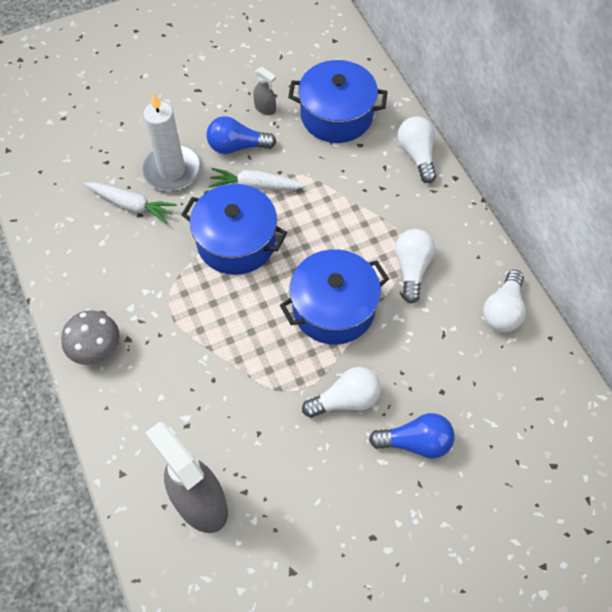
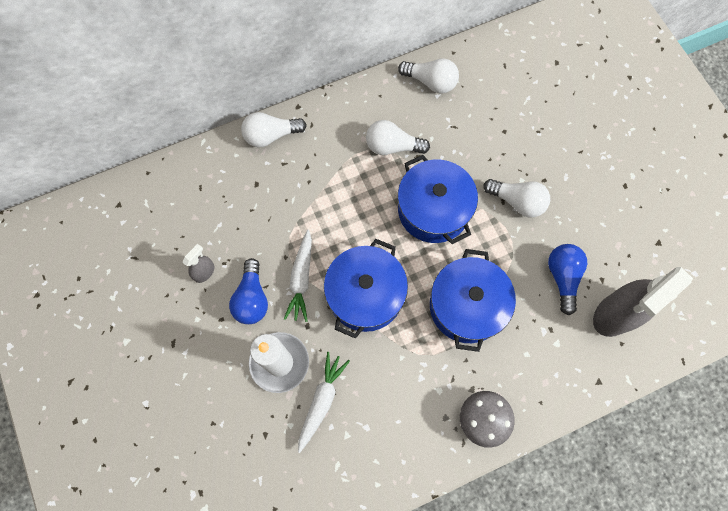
camera: 90 degrees left, 10 degrees up
(336, 115) = (219, 204): blue pot -> blue pot (466, 306)
(346, 400) = (517, 202): white light bulb -> white light bulb turned 135 degrees clockwise
(416, 442) = (548, 152): blue light bulb -> blue light bulb (562, 277)

